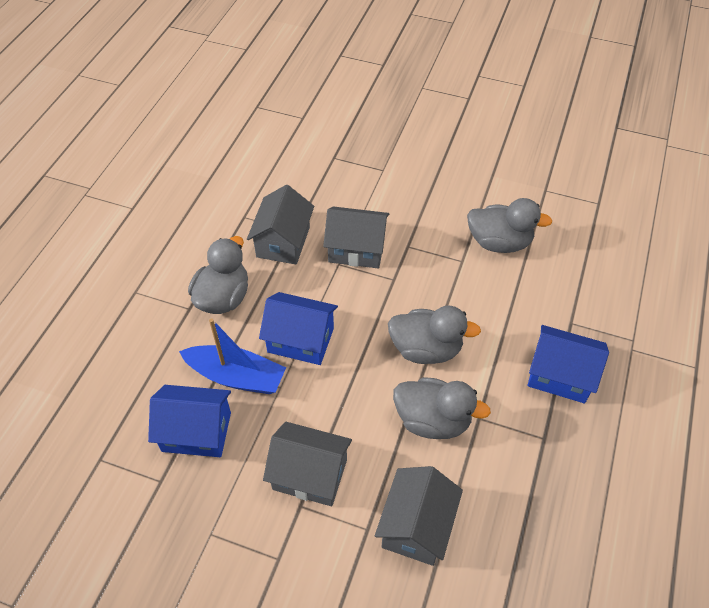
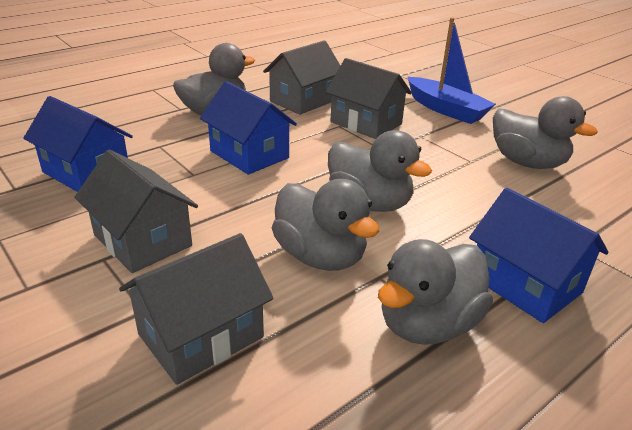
camera: 30 degrees right, 20 degrees down
(236, 376) = (165, 155): blue boat -> blue boat (446, 109)
(528, 440) = (428, 324): none -> grey duck

